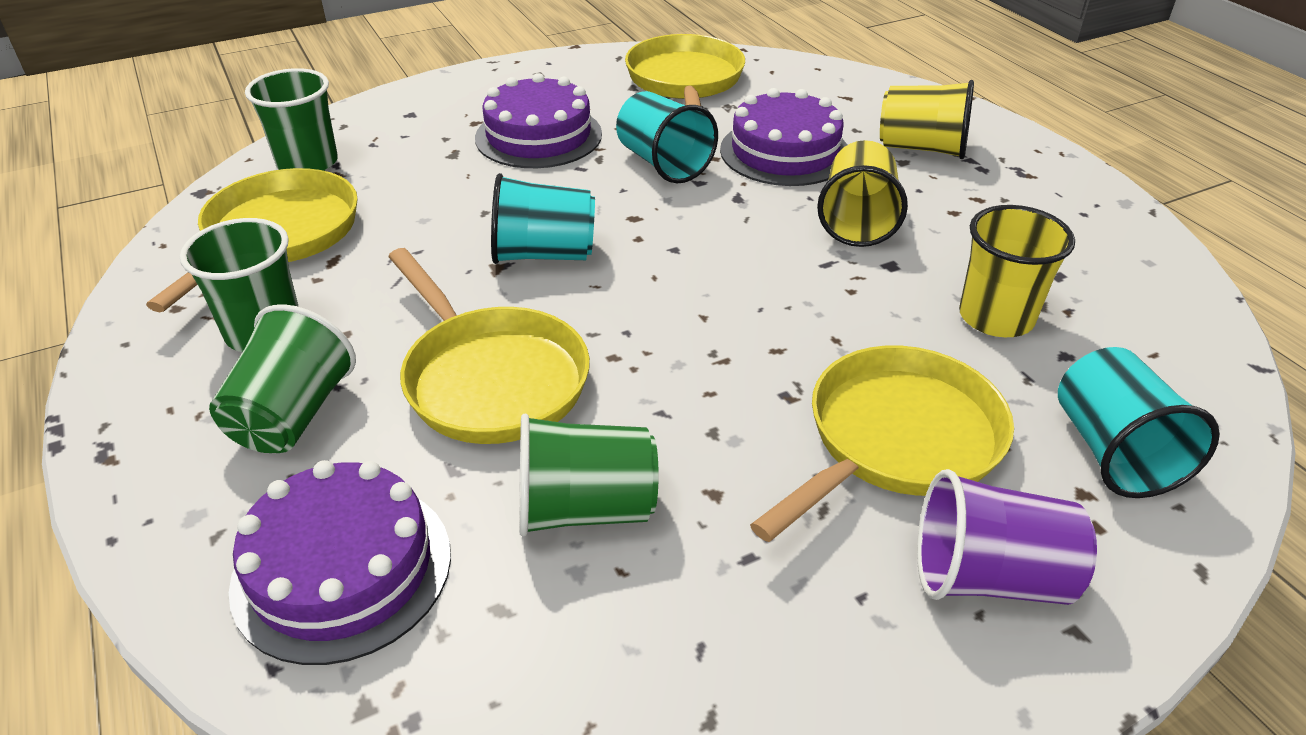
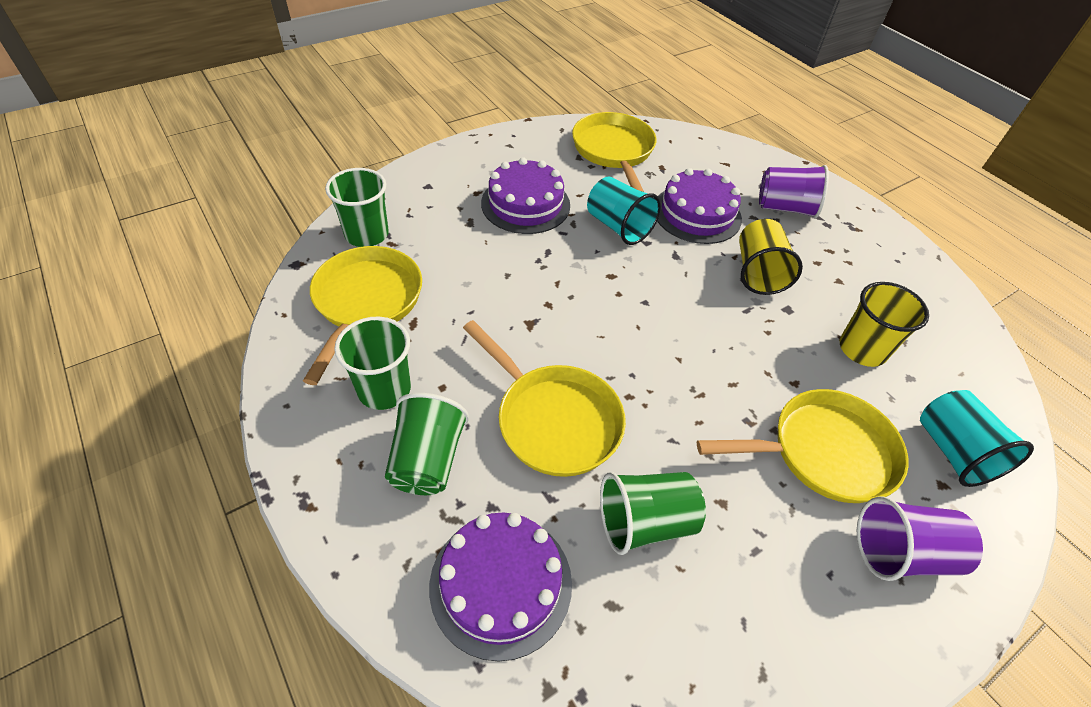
camera: 10 degrees left, 10 degrees up
(544, 254) = (559, 311): turquoise cup -> none
(896, 440) = (823, 452): yellow pan -> yellow pan turned 45 degrees clockwise
(921, 148) = (785, 208): yellow cup -> purple cup

